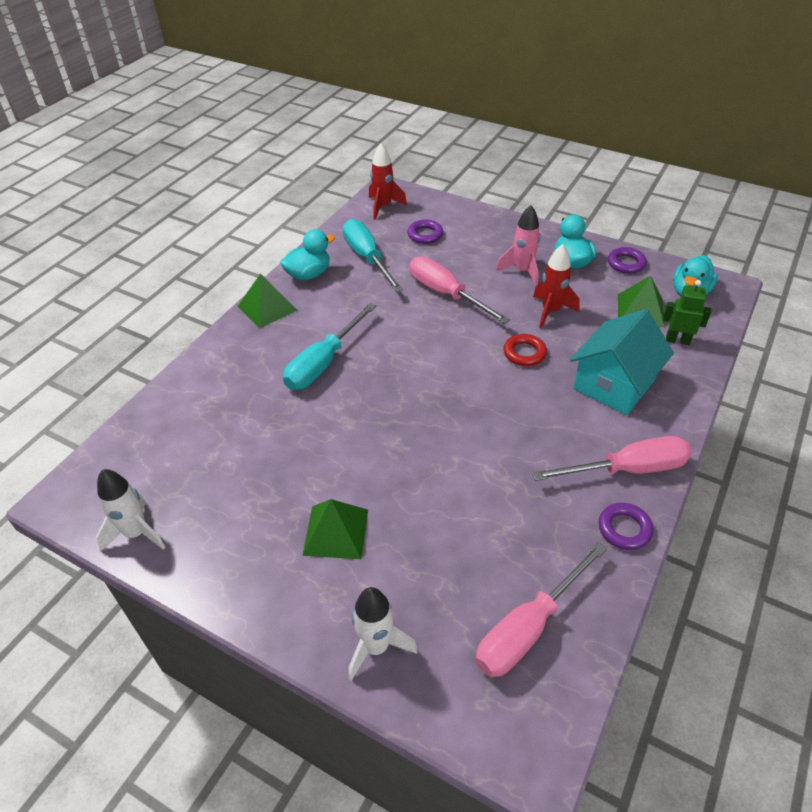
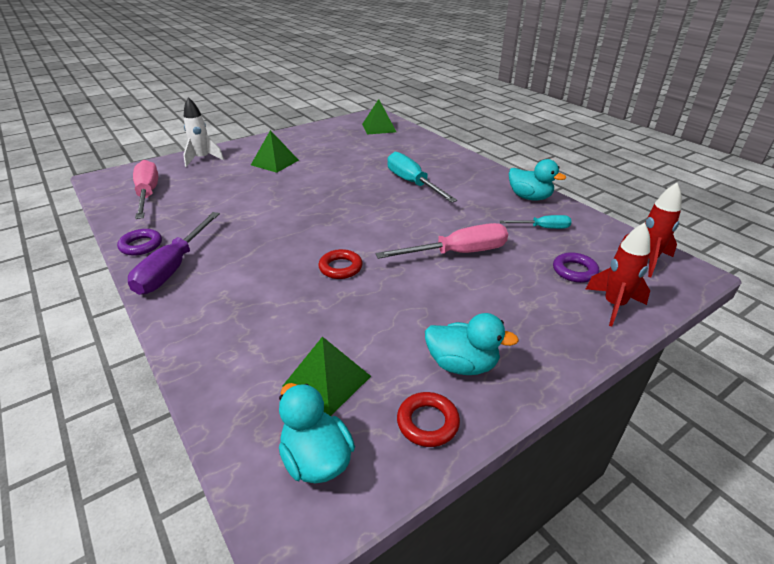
camera: 115 degrees right, 10 degrees down
(136, 533) = (335, 125): white rocket -> none
(267, 308) = (492, 175): green pyramid -> green pyramid (379, 128)
(308, 274) = (529, 197): turquoise duck -> turquoise duck turned 45 degrees counterclockwise
(367, 258) = (542, 228): turquoise screwdriver -> turquoise screwdriver, size x0.56
(522, 271) = (466, 315): pink rocket -> none
(551, 311) = (383, 307): red rocket -> red rocket (613, 305)
(614, 384) = (252, 302): turquoise house -> none
(626, 263) = (427, 422): purple ring -> red ring
(627, 469) = (173, 268): pink screwdriver -> purple screwdriver
(677, 340) = (253, 384): green robot -> none

